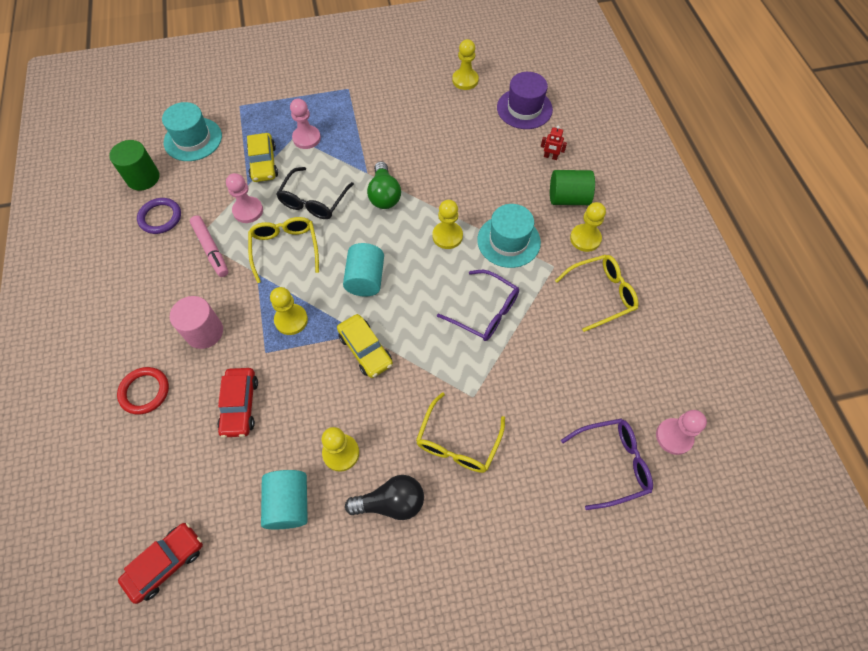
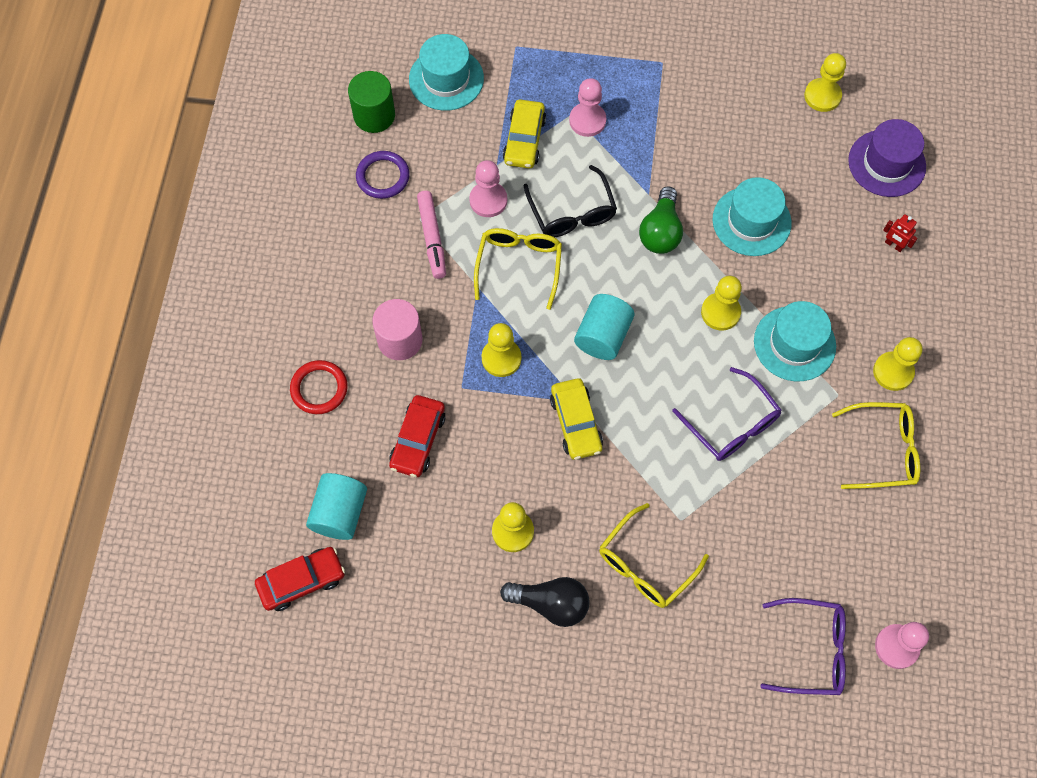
camera: 20 degrees right, 5 degrees up
(289, 503) = (442, 566): turquoise cylinder -> turquoise cylinder (340, 513)
(314, 200) = (571, 211): black glasses -> black glasses turned 60 degrees counterclockwise
(447, 170) = (751, 221): none -> turquoise hat
(568, 198) = (893, 310): green cylinder -> none

